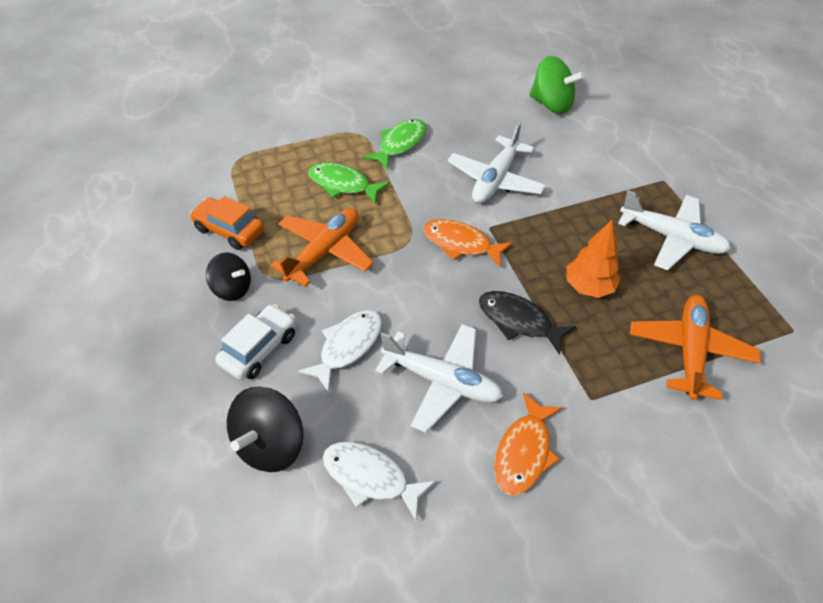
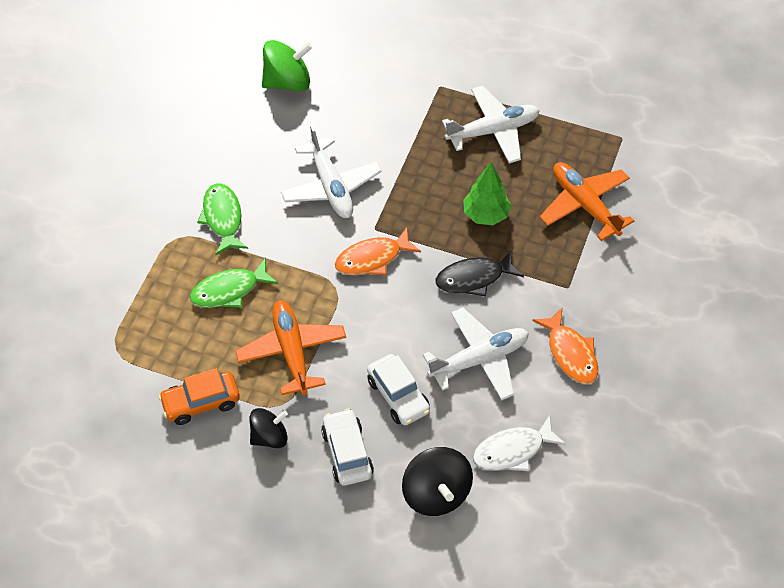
camera: 50 degrees left, 5 degrees up
(348, 346) = (398, 395): white fish -> white car
(588, 287) = (485, 215): orange tree -> green tree

